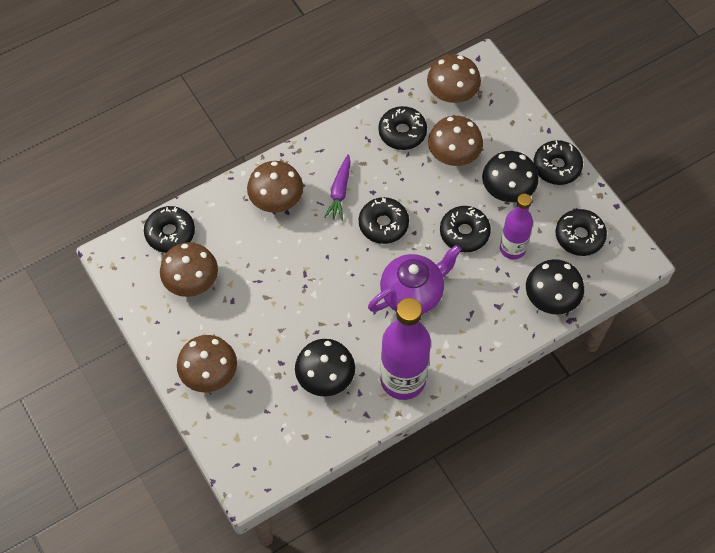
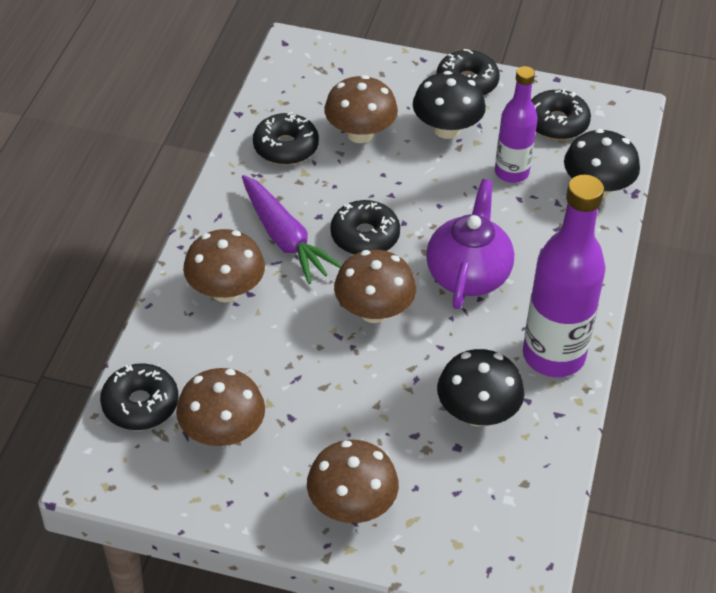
camera: 45 degrees left, 15 degrees down
(340, 192) = (285, 238): purple carrot -> purple carrot, size x1.51
(452, 94) = (295, 86): brown mushroom -> brown mushroom (374, 311)
(464, 233) = (451, 190): black donut -> none

